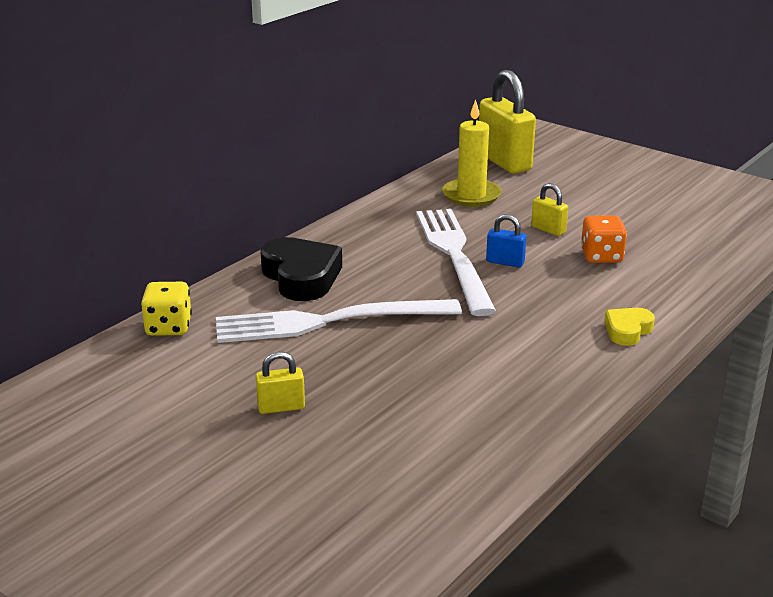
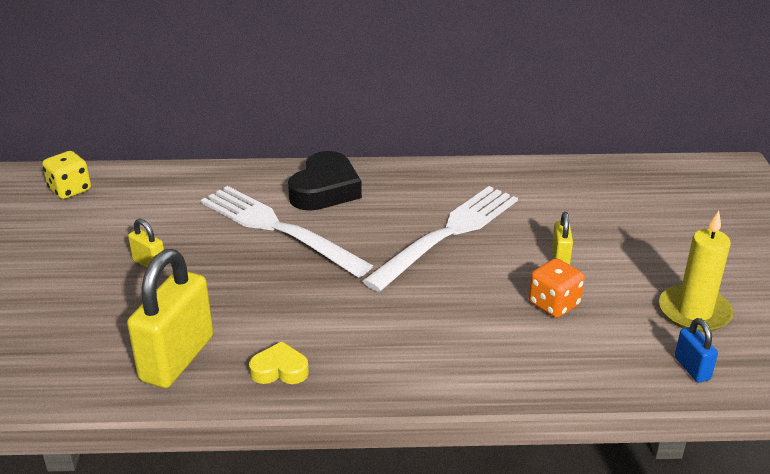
camera: 50 degrees right, 5 degrees up
(168, 327) = (199, 177): yellow dice -> yellow dice (70, 190)
(471, 195) = (560, 197): yellow candle -> yellow candle (694, 312)
(504, 162) = (649, 184): yellow padlock -> yellow padlock (177, 359)
(505, 262) = (471, 261): blue padlock -> blue padlock (692, 368)
(627, 330) = (442, 371): yellow heart -> yellow heart (279, 370)

